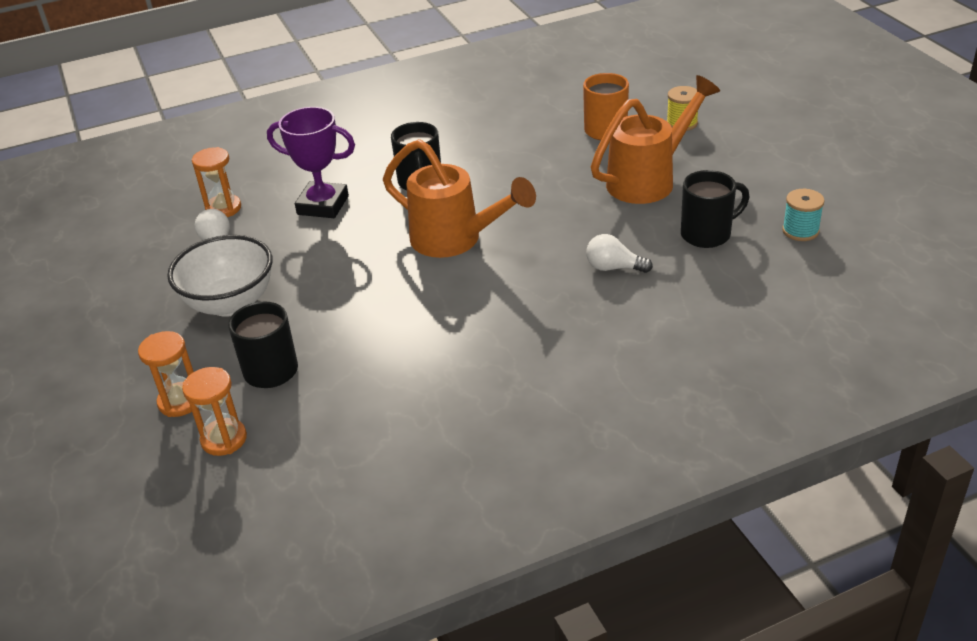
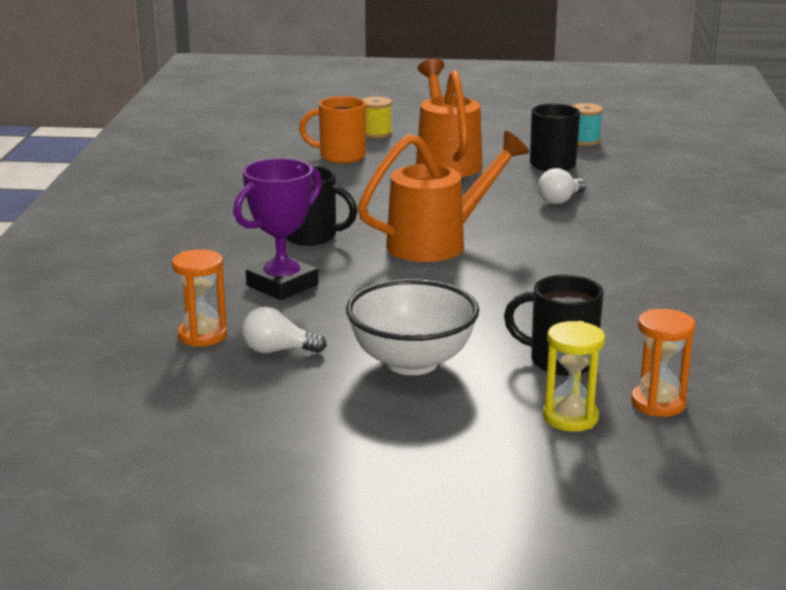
camera: 65 degrees left, 15 degrees down
(180, 401) = (570, 417): orange hourglass -> yellow hourglass

